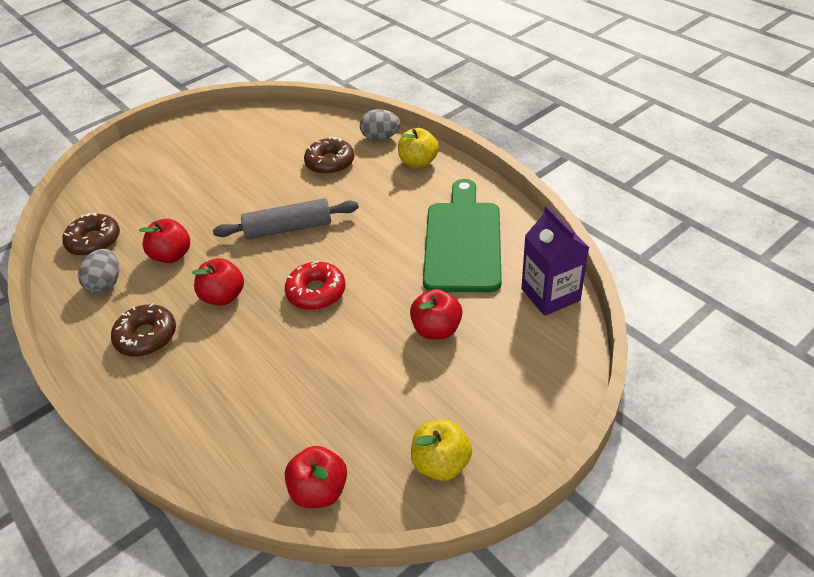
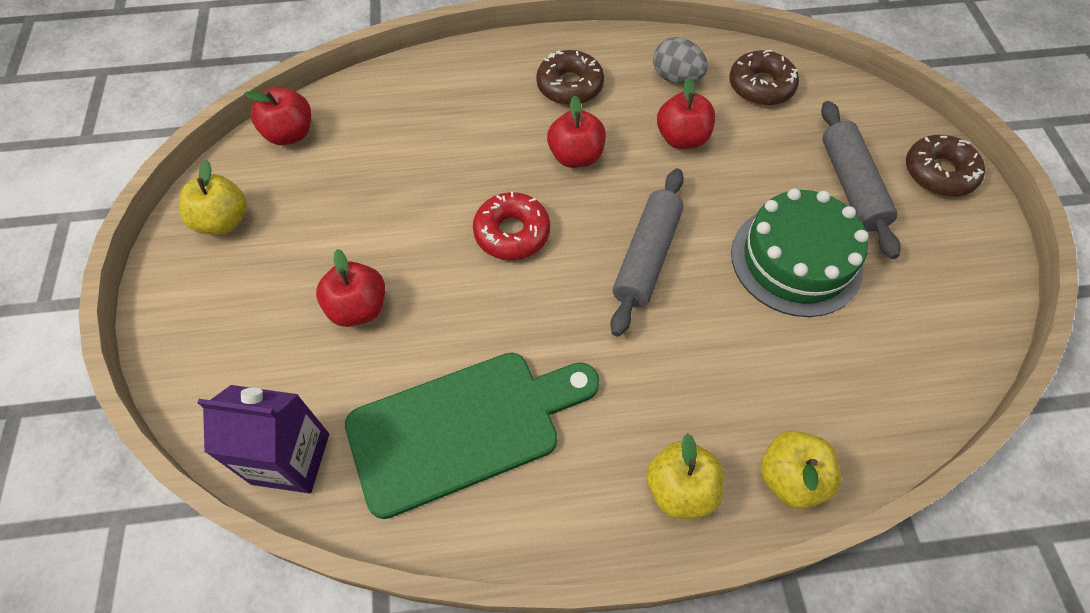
camera: 120 degrees right, 15 degrees up
(172, 177) = (851, 186): none -> grey rolling pin
(246, 177) = (796, 260): none -> green cake
(330, 163) = (764, 371): brown donut -> brown donut (939, 173)
(381, 138) = (790, 478): grey egg -> yellow apple
(462, 241) = (463, 428): green cutting board -> green cutting board turned 60 degrees counterclockwise

